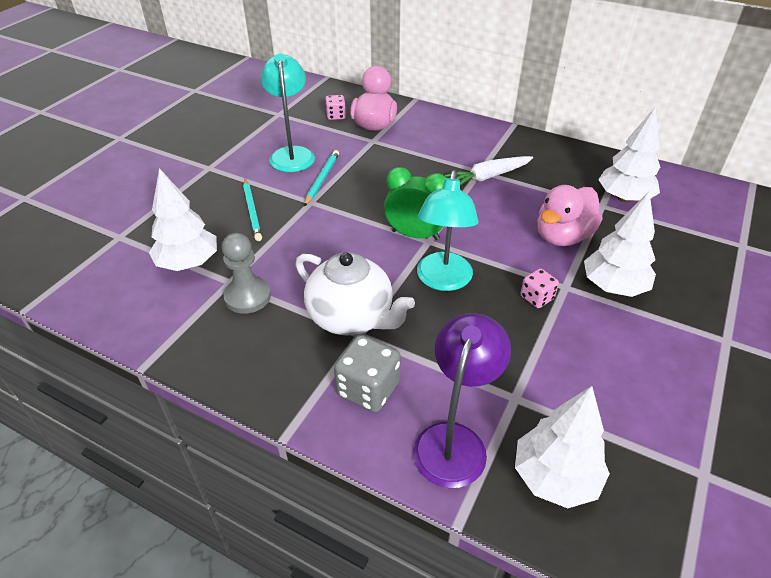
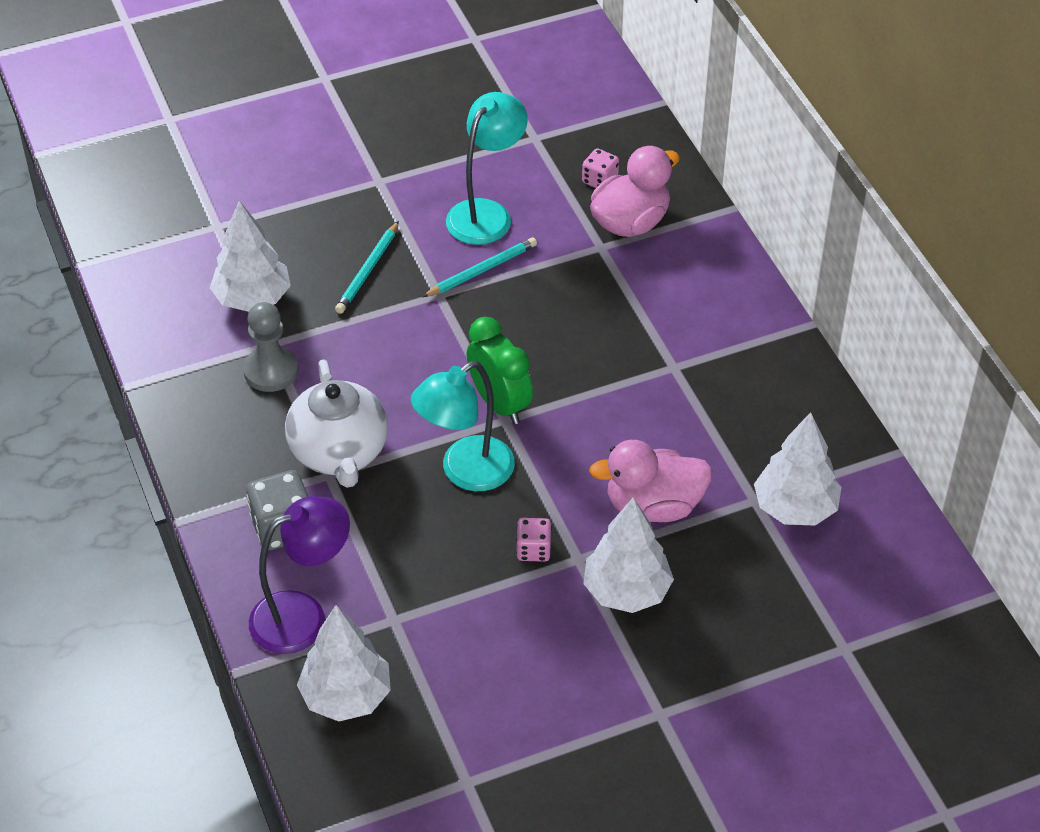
camera: 40 degrees right, 5 degrees up
(488, 177) = (672, 381): white carrot -> none

